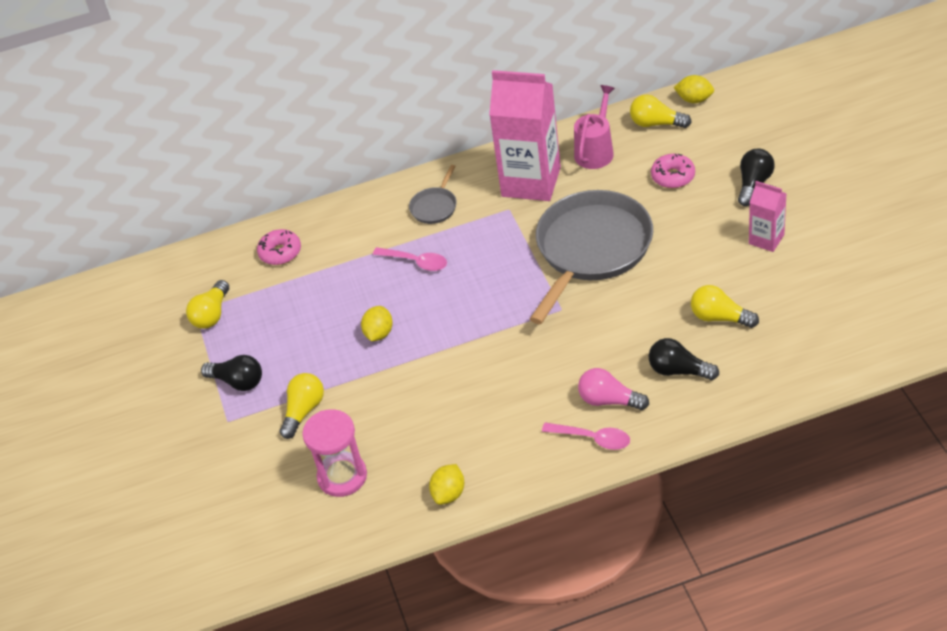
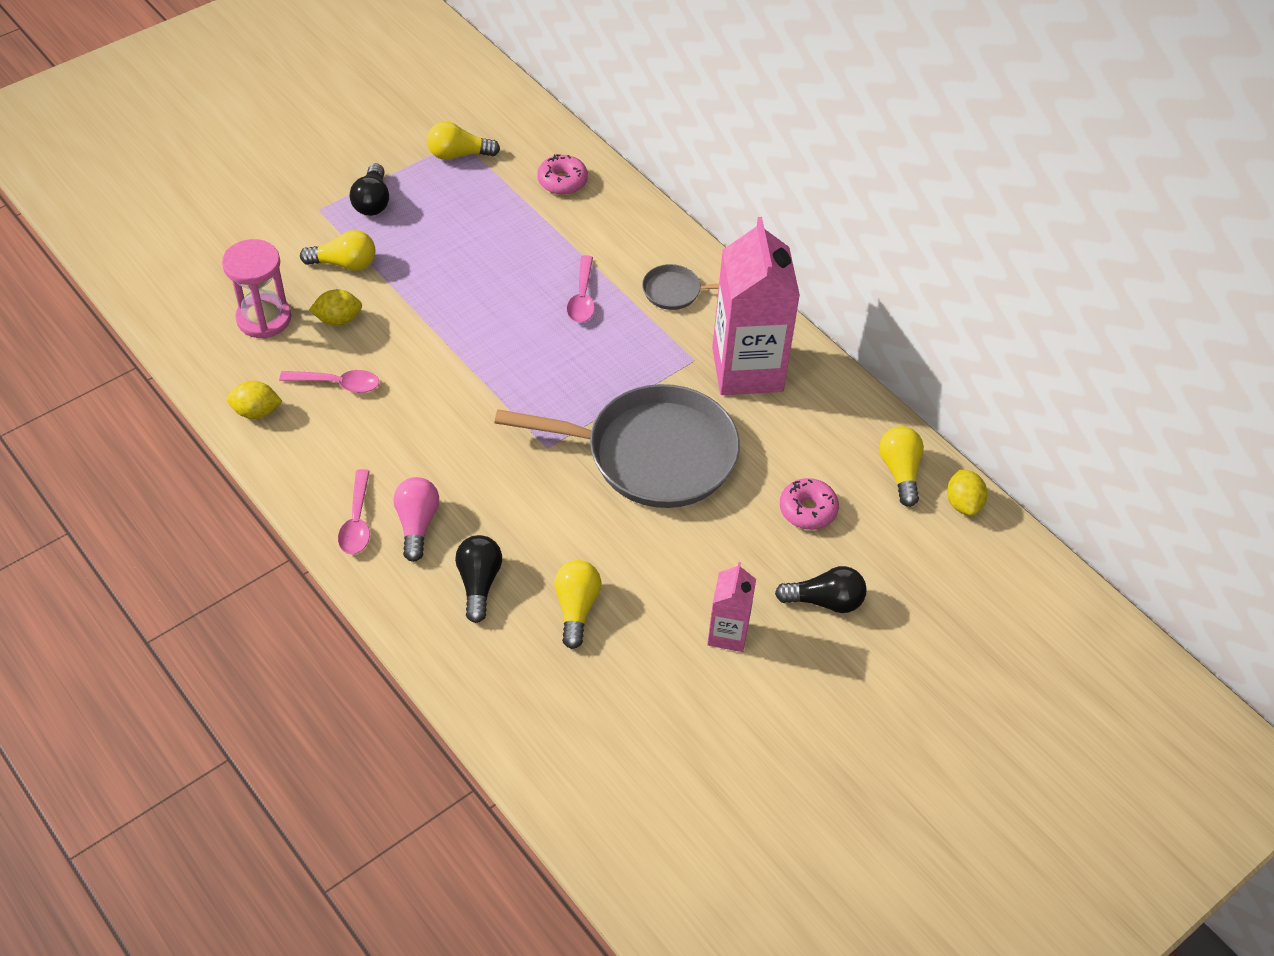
camera: 60 degrees right, 5 degrees up
(379, 333) = (467, 294): yellow lemon -> yellow lemon (338, 319)
(441, 433) = (337, 384): none -> pink spoon
(595, 151) = (825, 420): pink watering can -> none

